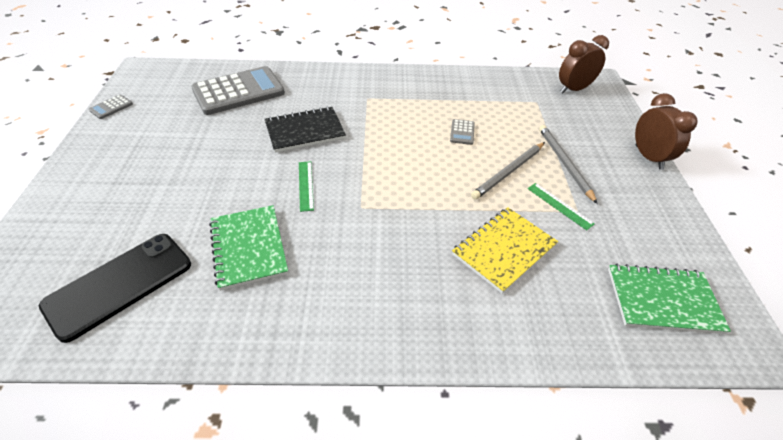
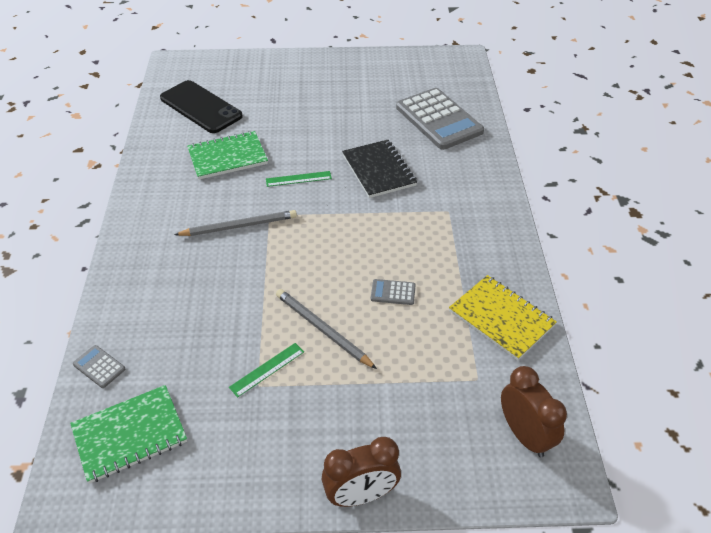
camera: 90 degrees right, 0 degrees up
(111, 107) = (397, 56): grey calculator -> grey calculator (99, 367)
(504, 250) = (208, 313): yellow notebook -> yellow notebook (501, 318)
(564, 163) = (341, 388): grey pencil -> grey pencil (239, 226)
(663, 300) = (130, 434): green notebook -> green notebook turned 60 degrees clockwise

